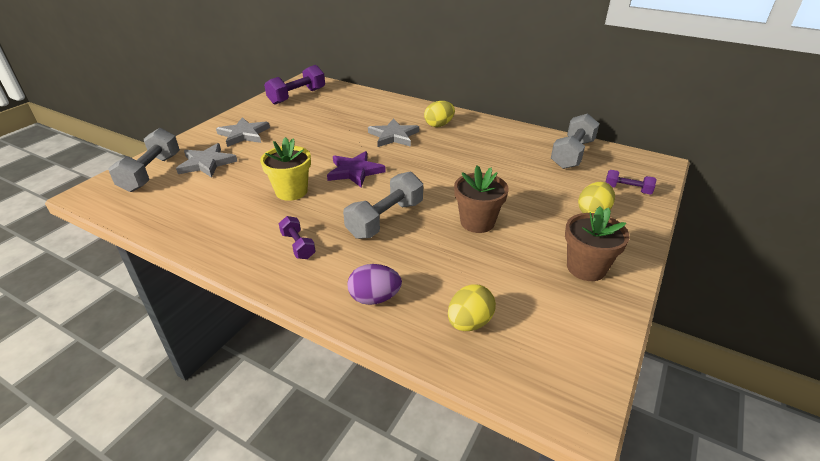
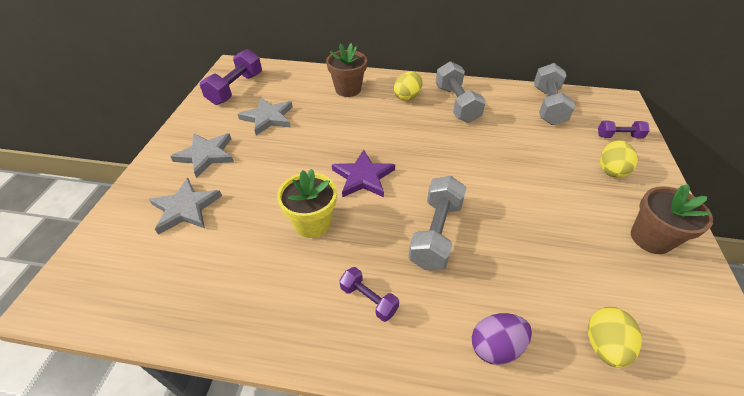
camera: 20 degrees left, 10 degrees up
(151, 173) = (121, 241): grey dumbbell -> grey dumbbell (456, 104)
(393, 136) = (372, 120): grey star -> grey star (268, 118)
(477, 222) = (523, 211): brown flower pot -> brown flower pot (348, 89)

